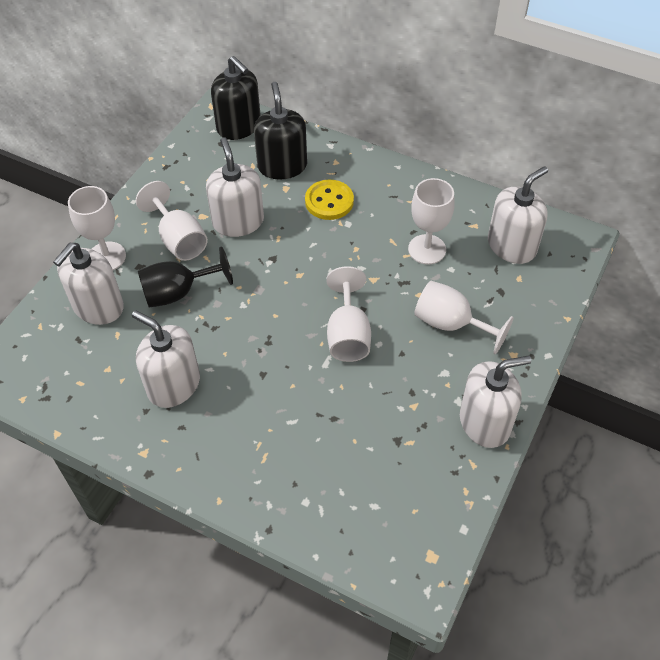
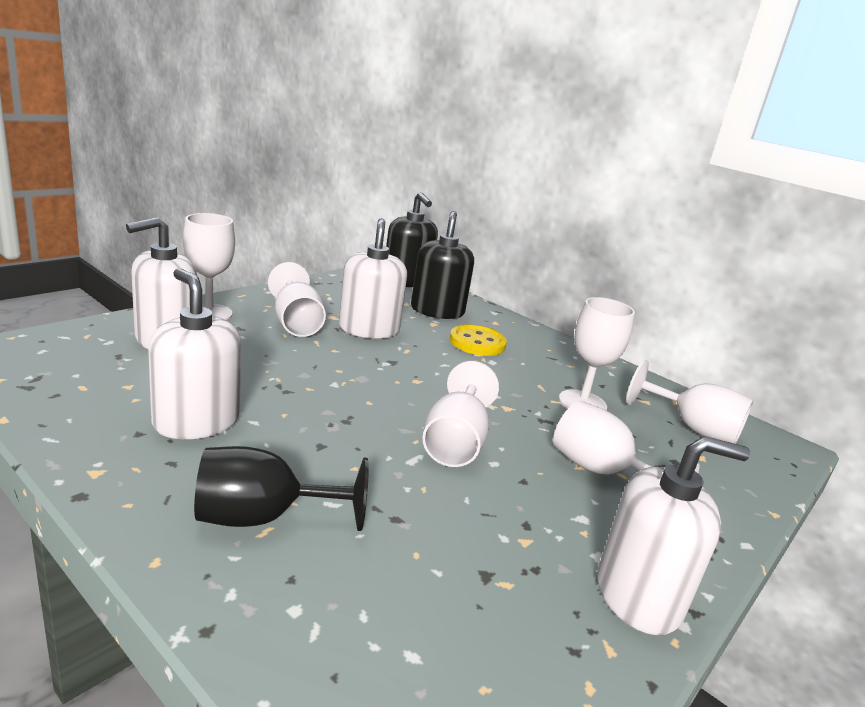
camera: 10 degrees right, 30 degrees down
(178, 292) = (265, 355): black goblet -> black goblet (262, 517)
(511, 246) = (693, 428): white soap dispenser -> white goblet

